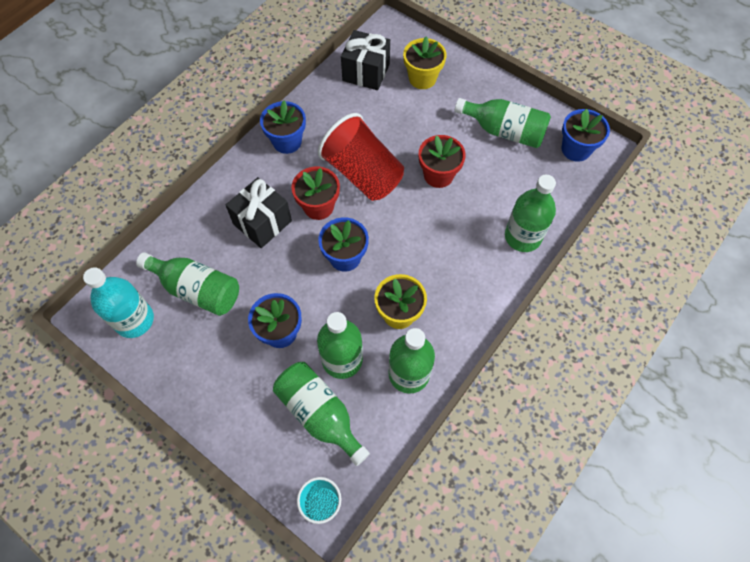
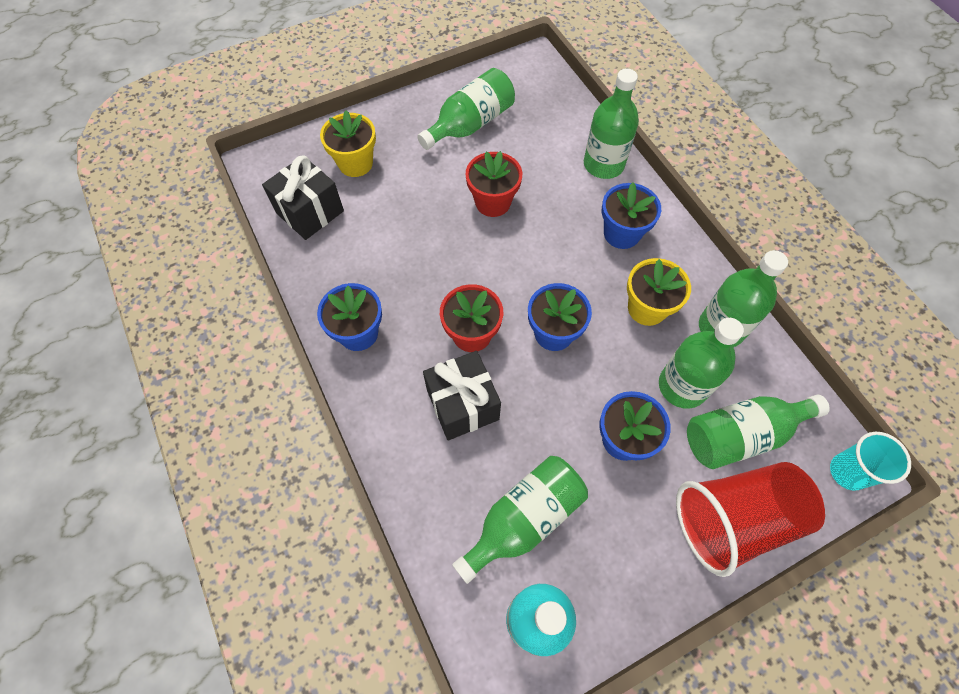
camera: 65 degrees left, 0 degrees up
(363, 174) = (451, 271): red cup -> red cup (733, 519)
(576, 149) = (525, 80): blue flower pot -> blue flower pot (621, 233)

